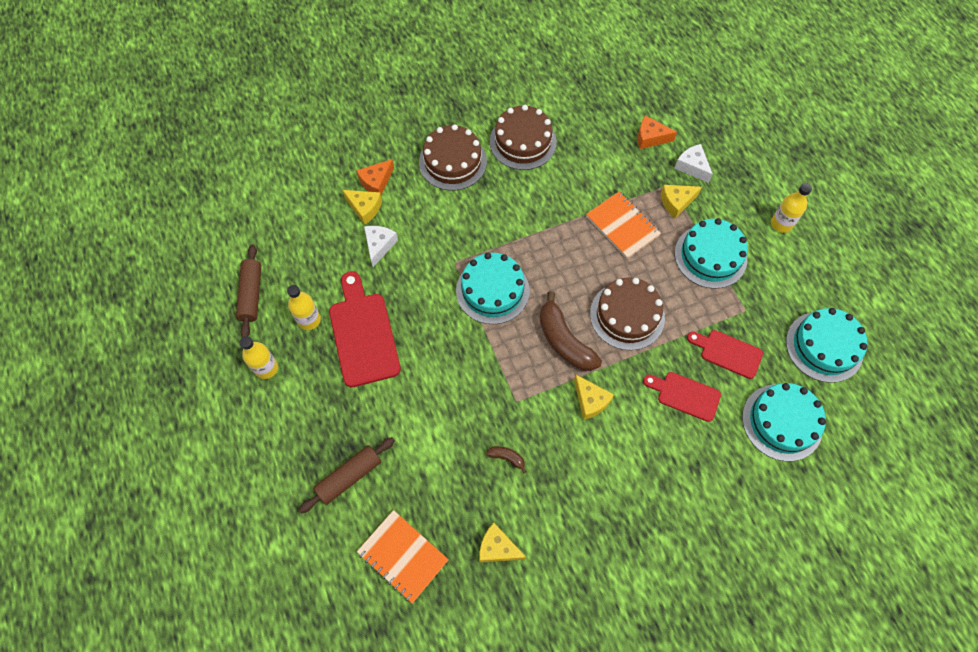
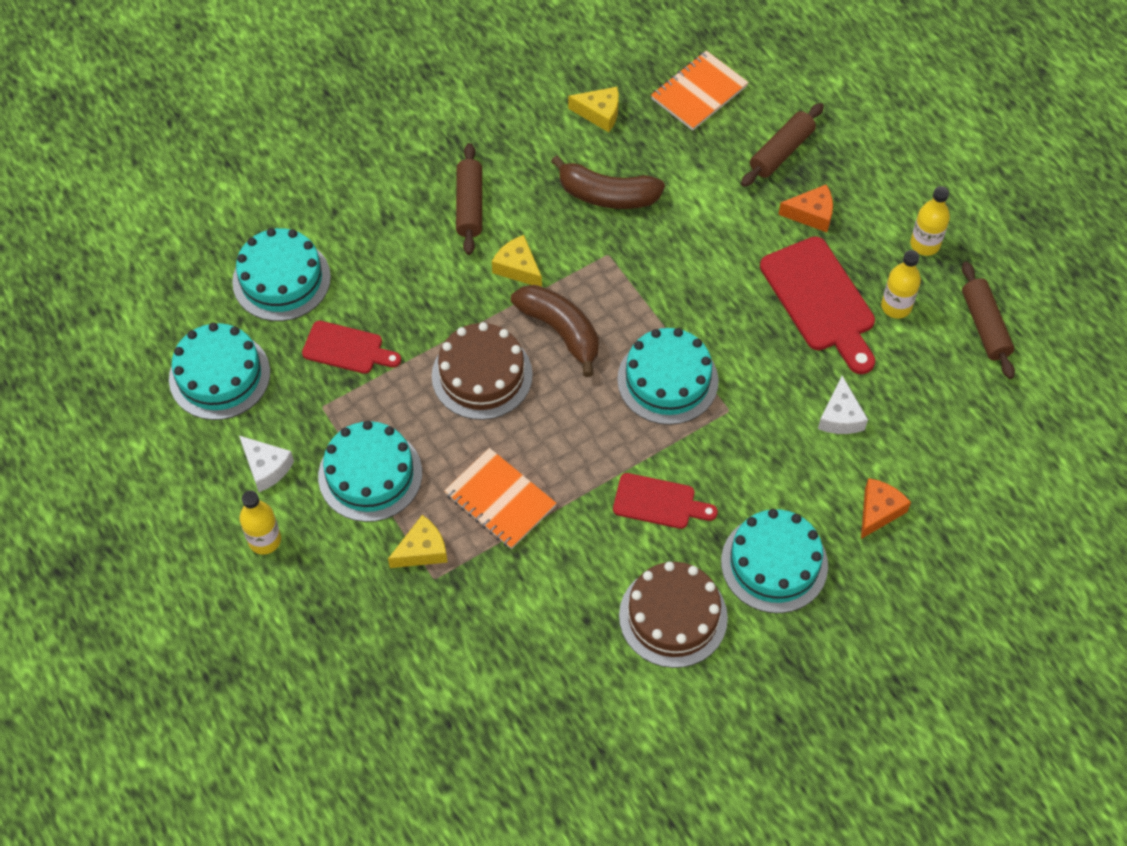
camera: 170 degrees right, 5 degrees down
(365, 208) = (880, 468): yellow cheese -> none
(402, 556) = (699, 92): orange notebook -> orange notebook turned 75 degrees counterclockwise
(452, 162) = (774, 563): brown cake -> turquoise cake
(507, 458) = (607, 195): brown banana -> brown banana, size x2.24
(624, 467) = (470, 205): none -> brown rolling pin
(650, 138) = (469, 658): orange cheese -> orange cheese (811, 214)
(685, 395) = (401, 291): red cutting board -> red cutting board (659, 502)
(692, 167) = (400, 615): white cheese -> white cheese (266, 467)

